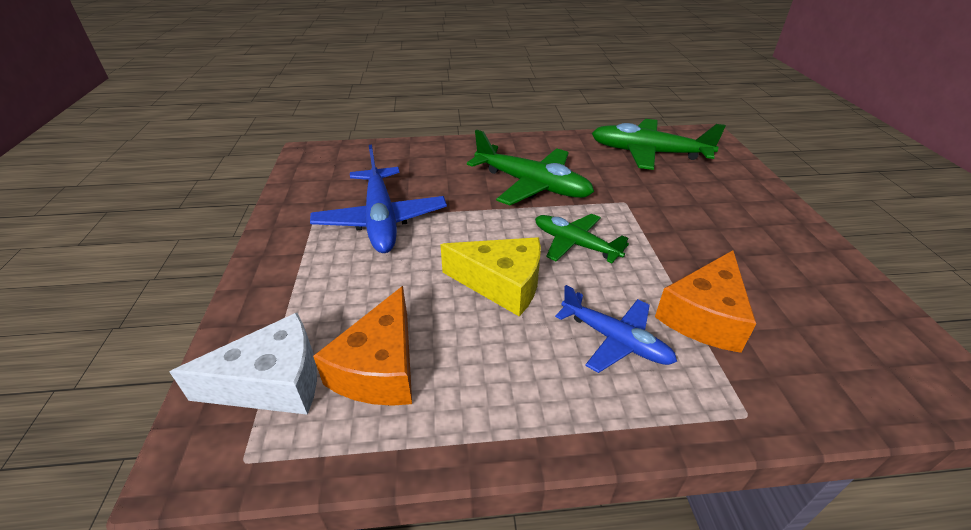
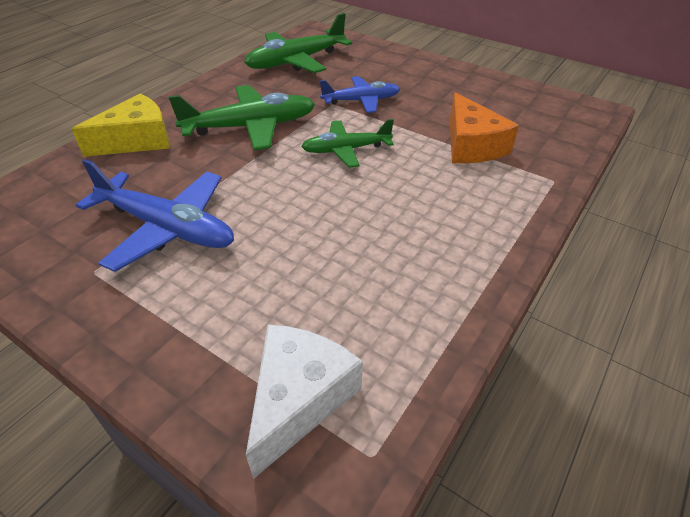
camera: 50 degrees left, 5 degrees up
(380, 368) = (356, 318): orange cheese -> none
(502, 284) = (343, 206): yellow cheese -> yellow cheese (137, 140)
(614, 340) = (453, 190): blue plane -> blue plane (361, 101)

